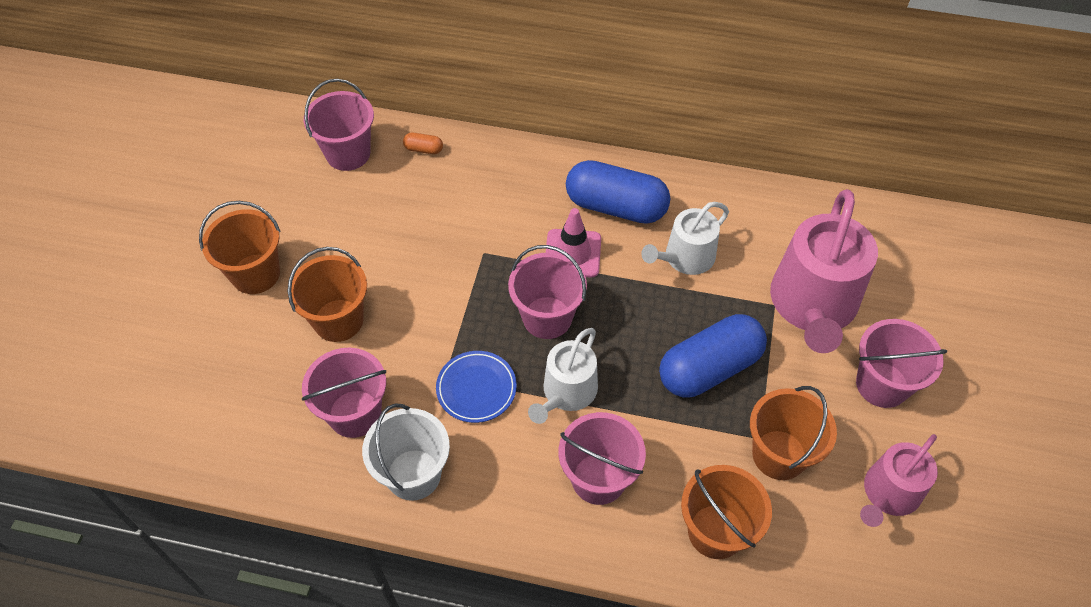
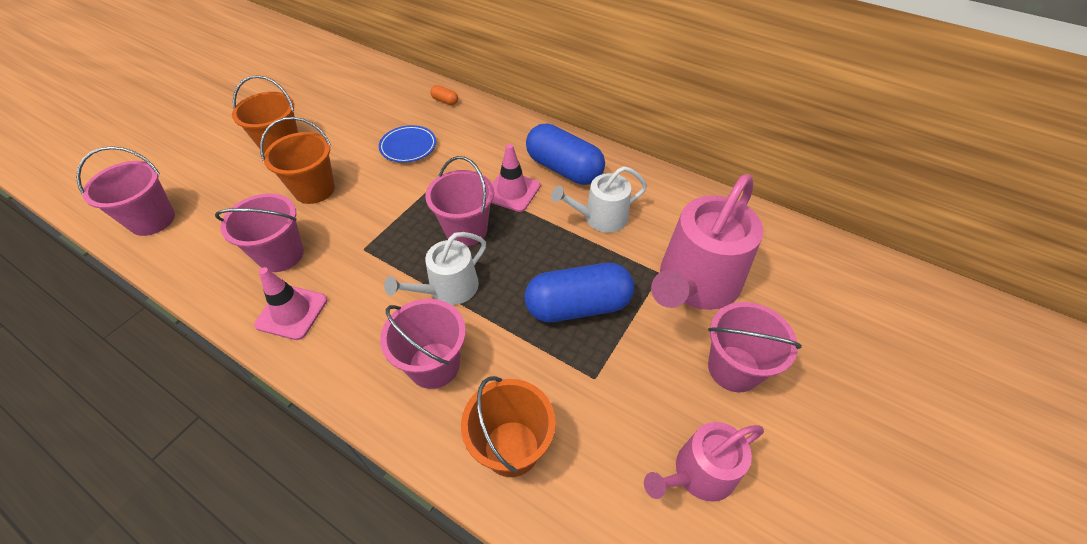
camera: 20 degrees right, 5 degrees down
(348, 153) = (392, 92): pink bucket -> pink bucket (152, 220)
(413, 474) = (292, 312): white bucket -> pink traffic cone
(476, 389) = (380, 264): blue plate -> blue plate (408, 147)
(779, 455) = (605, 399): orange bucket -> none

